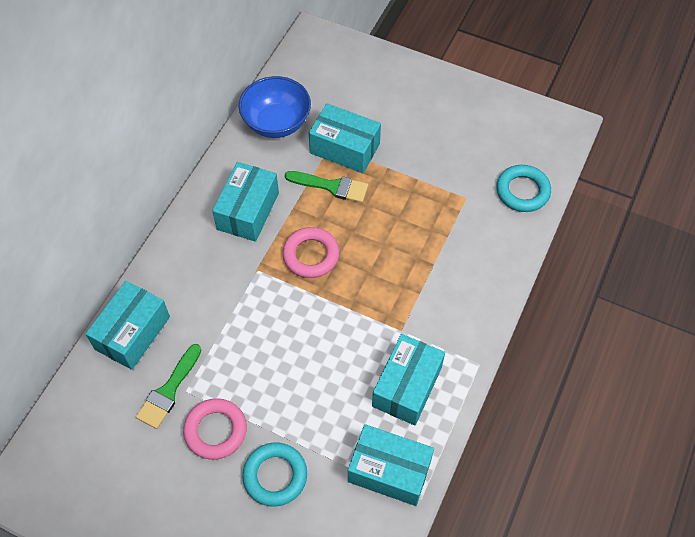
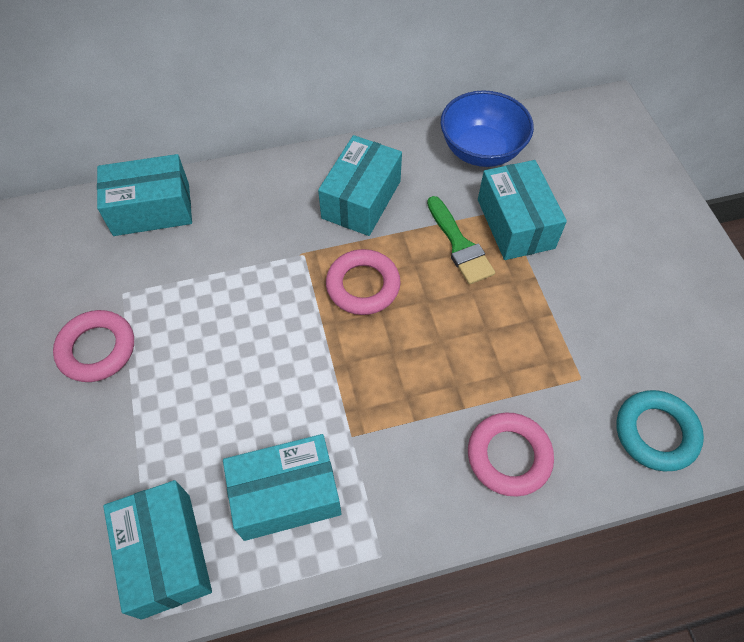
camera: 50 degrees right, 0 degrees up
(169, 391) = (112, 279): green brush -> none
(248, 211) = (361, 199): turquoise box -> turquoise box turned 45 degrees counterclockwise
(275, 476) = (82, 440): turquoise ring -> none
(478, 265) = (509, 456): none -> pink ring

